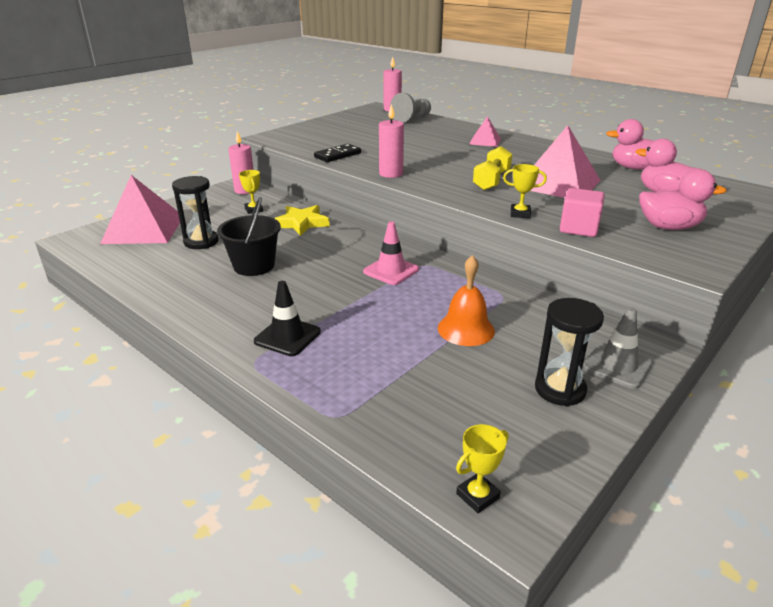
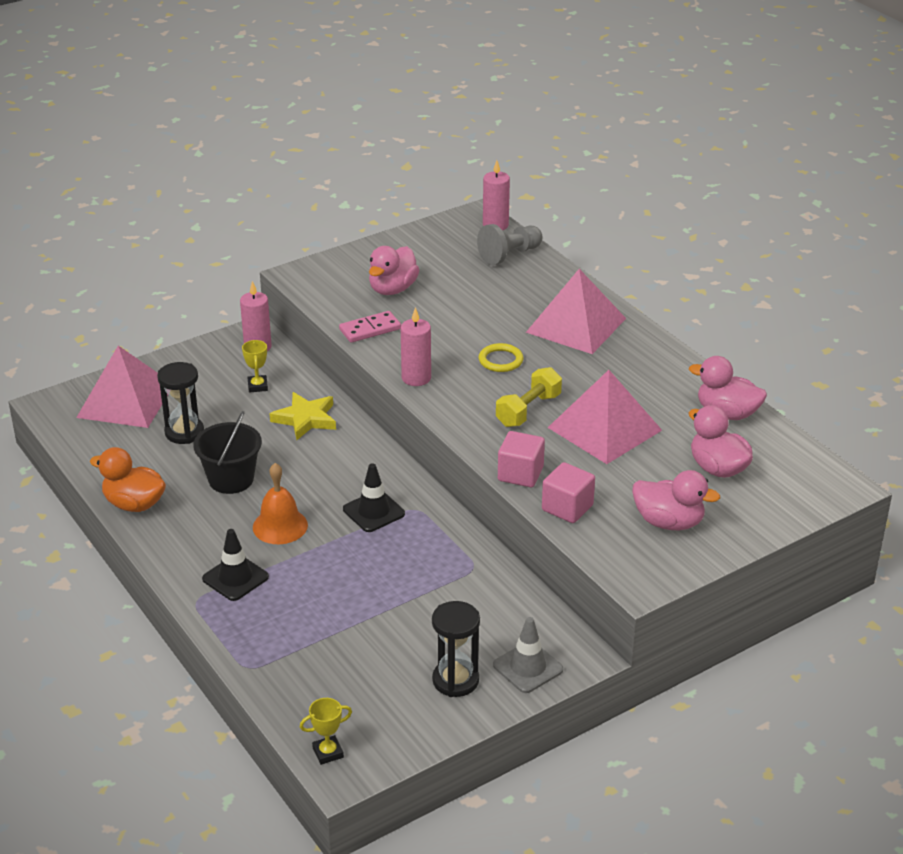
camera: 15 degrees right, 5 degrees up
(167, 294) = (134, 504): none -> orange duck
(337, 155) = (370, 329): black domino -> pink domino
(342, 137) = (392, 289): none -> pink duck
(391, 271) = (373, 511): pink traffic cone -> black traffic cone
(447, 160) = (500, 360): none -> yellow ring
(466, 329) = (409, 601): orange bell -> orange bell (280, 526)
(485, 141) = (576, 325): pink pyramid -> pink pyramid, size x1.94
(520, 214) = (520, 474): yellow trophy -> pink cube

